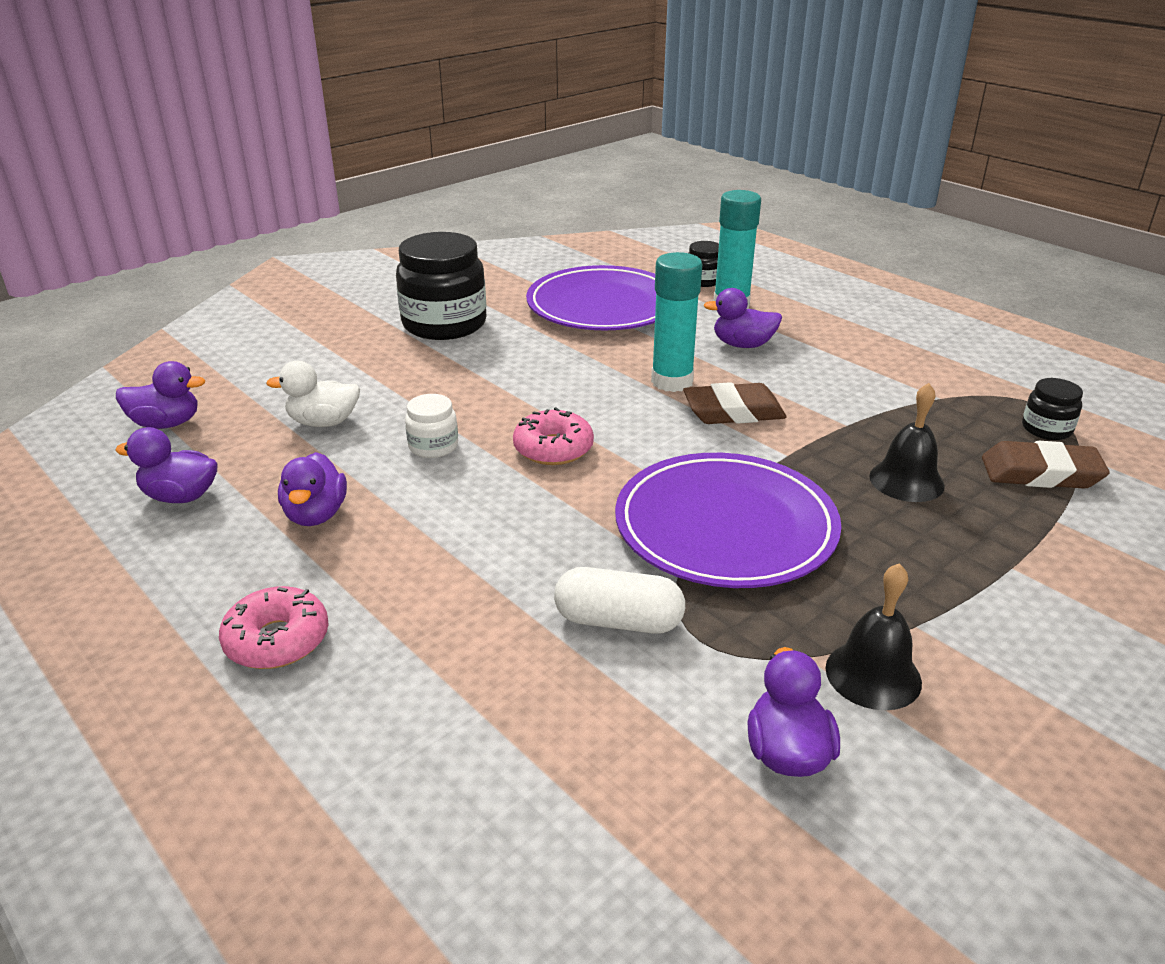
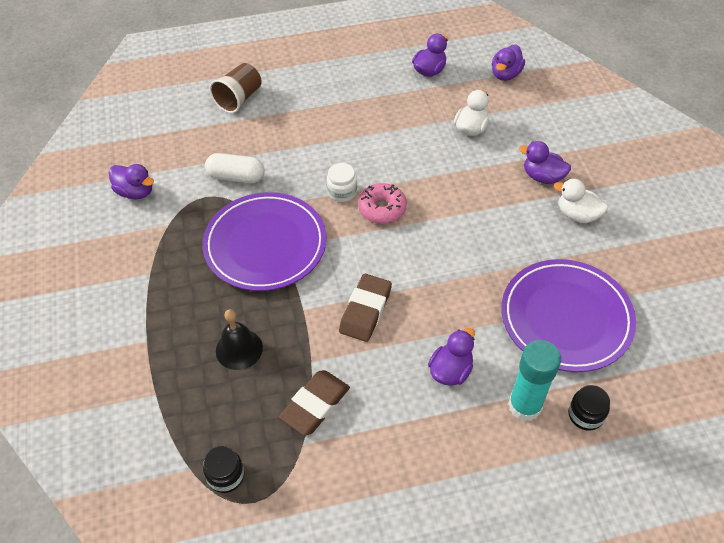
camera: 120 degrees right, 20 degrees up
(277, 640) = (305, 81): pink donut -> none
(316, 515) = (383, 108): purple duck -> purple duck (542, 177)
(388, 724) = (239, 99): none -> brown cup
(433, 446) = (417, 162): white jar -> white jar (342, 192)
(444, 324) = (577, 215): black jar -> white duck
(618, 621) = (236, 177): white capsule -> white capsule turned 60 degrees clockwise
(672, 381) = (422, 299): turquoise glue stick -> none
(873, 675) = (141, 239): black bell -> none
(1040, 473) = (193, 426): brown eraser -> brown eraser (315, 405)

